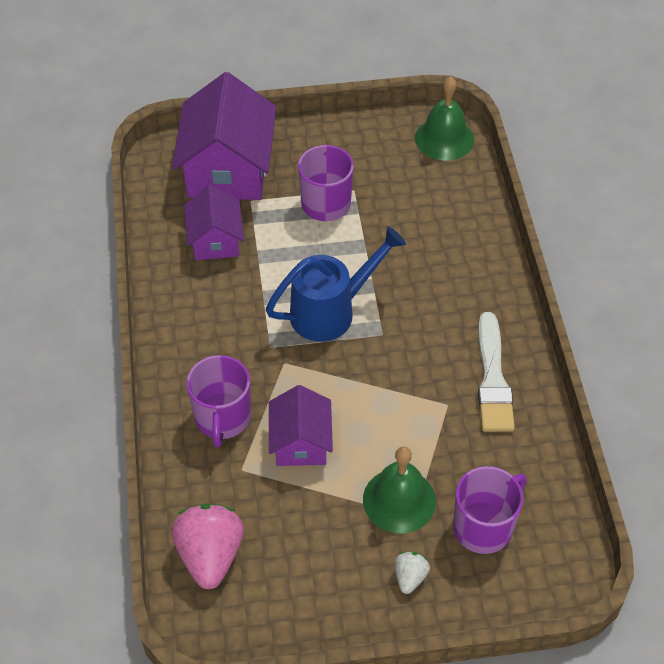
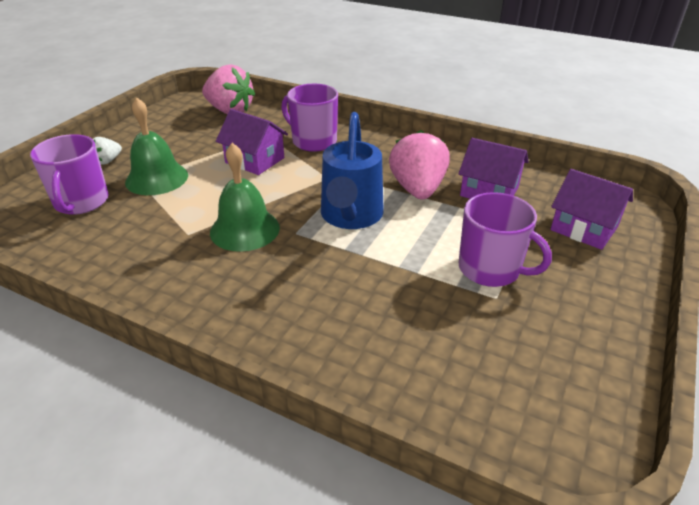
camera: 125 degrees right, 15 degrees down
(228, 169) = (584, 228): purple house -> purple house, size x0.57
(251, 288) = (417, 189): none -> pink strawberry
(410, 577) = (107, 161): white strawberry -> white strawberry turned 75 degrees clockwise
(444, 138) = (543, 433): green bell -> green bell (245, 229)
(493, 379) = (171, 271): white brush -> none

